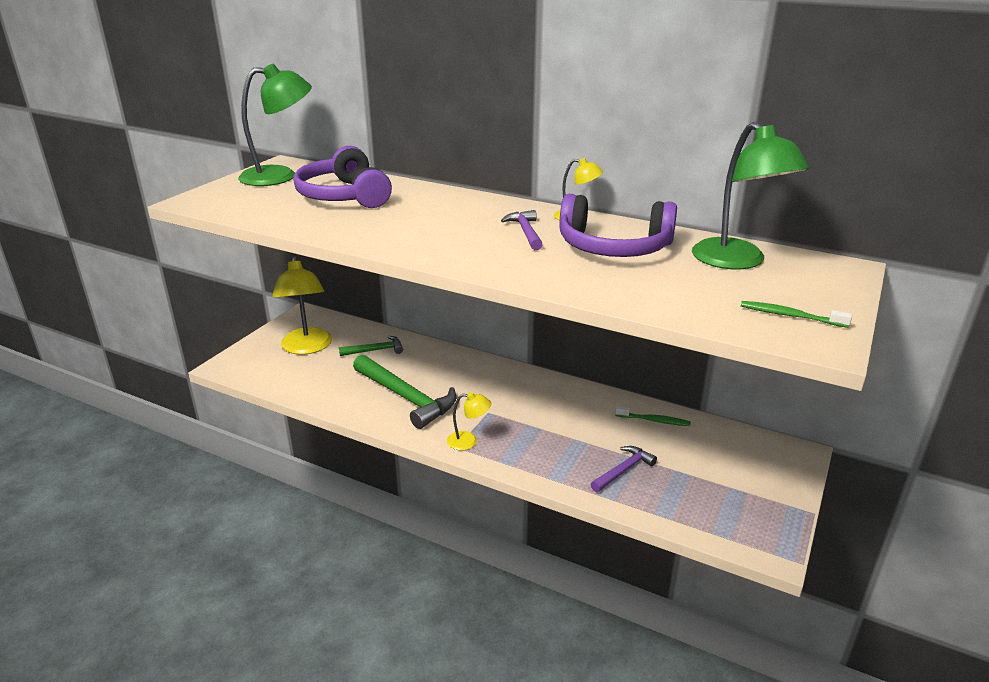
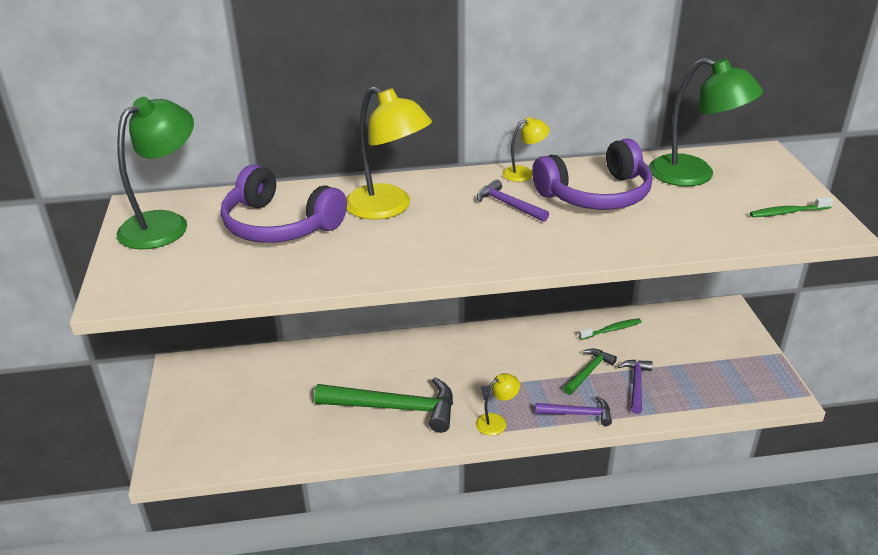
camera: 35 degrees left, 5 degrees up
(307, 347) = (231, 403): yellow lamp -> yellow lamp (388, 208)
(375, 350) = (307, 373): green hammer -> green hammer (589, 372)
(542, 467) = (578, 414): none -> purple hammer

